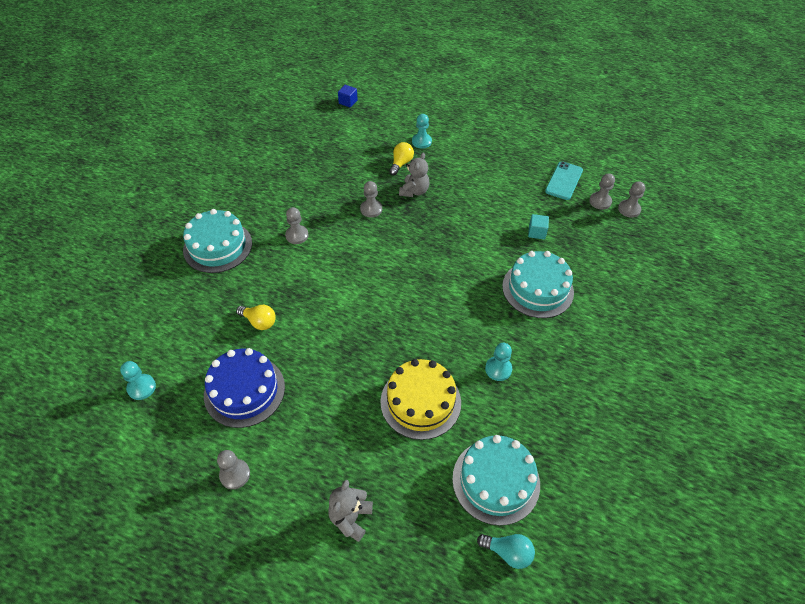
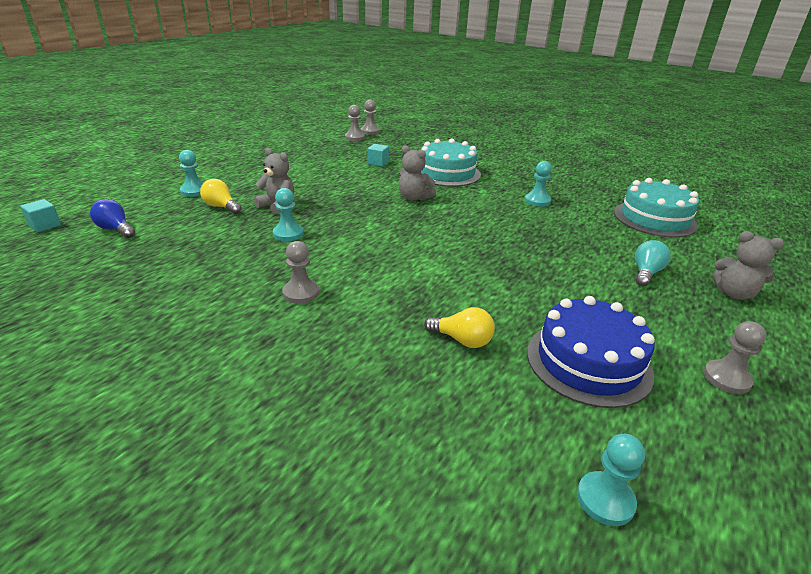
camera: 80 degrees left, 20 degrees down
(218, 246) = (276, 379): turquoise cake -> none
(259, 322) = (462, 340): yellow light bulb -> yellow light bulb turned 75 degrees clockwise
(348, 102) = (45, 225): blue cube -> turquoise cube
(352, 130) = (115, 229): none -> blue light bulb
(371, 209) = (288, 234): grey pawn -> turquoise pawn
(420, 402) = (580, 240): yellow cake -> none
(464, 271) = (414, 198): none -> grey teddy bear
(508, 552) = (718, 224): turquoise light bulb -> turquoise light bulb (646, 273)
(564, 181) = (319, 144): turquoise phone -> none

